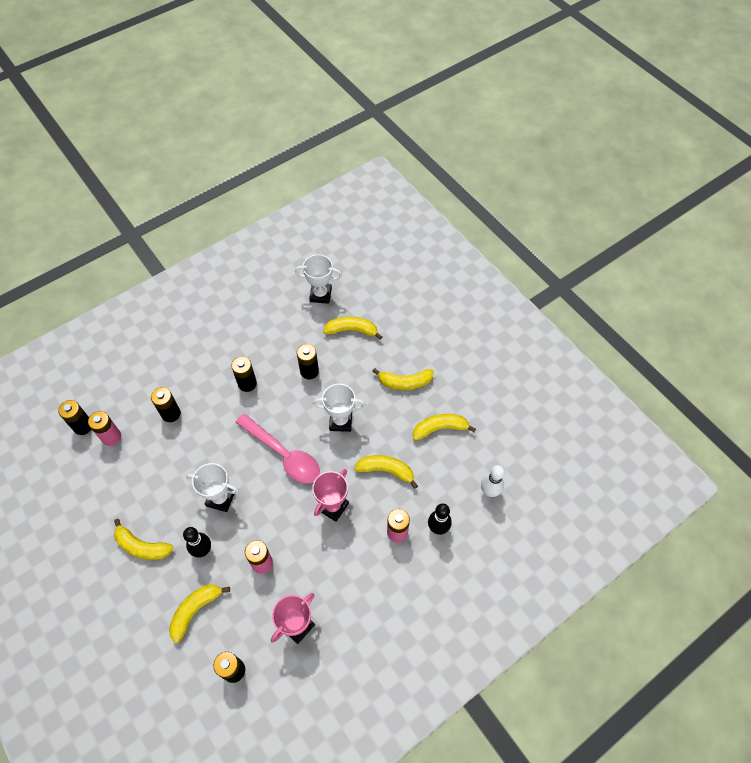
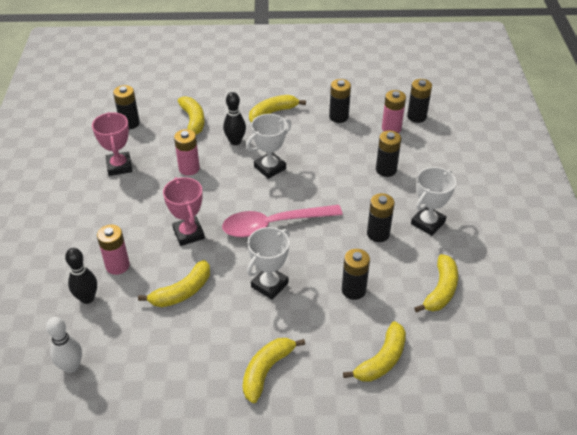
camera: 125 degrees right, 15 degrees down
(117, 486) = (338, 117): none -> black battery
(320, 295) = (461, 357): white trophy -> white trophy (427, 223)
(440, 428) = (180, 368): yellow banana -> yellow banana (440, 290)

